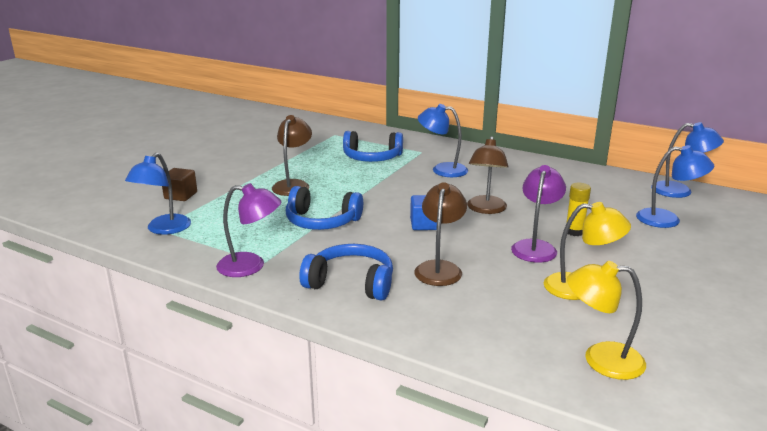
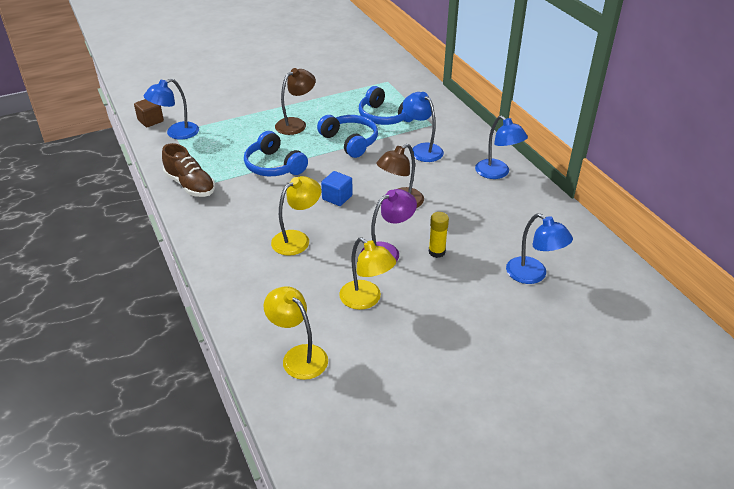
camera: 35 degrees right, 15 degrees up
(181, 195) = (216, 107): brown cube -> brown cube (150, 121)
(251, 266) = (190, 185): purple lamp -> brown shoe
(351, 283) = (229, 225): blue headphones -> blue headphones (350, 141)
(439, 268) = (297, 239): brown lamp -> yellow lamp
(680, 191) = (595, 253): blue lamp -> blue lamp (497, 173)

